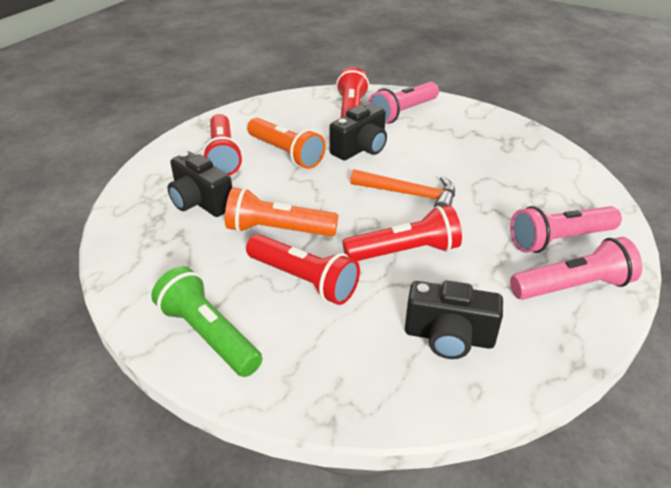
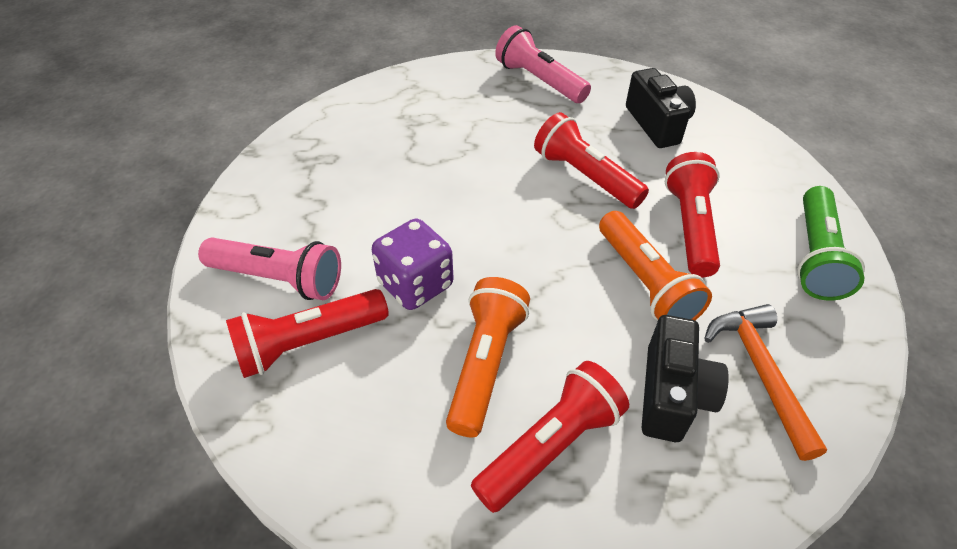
camera: 120 degrees left, 10 degrees up
(360, 148) = (415, 284): black camera -> purple dice
(409, 194) = (488, 203): orange hammer -> orange hammer (761, 372)
(559, 240) = (482, 96): pink flashlight -> none

